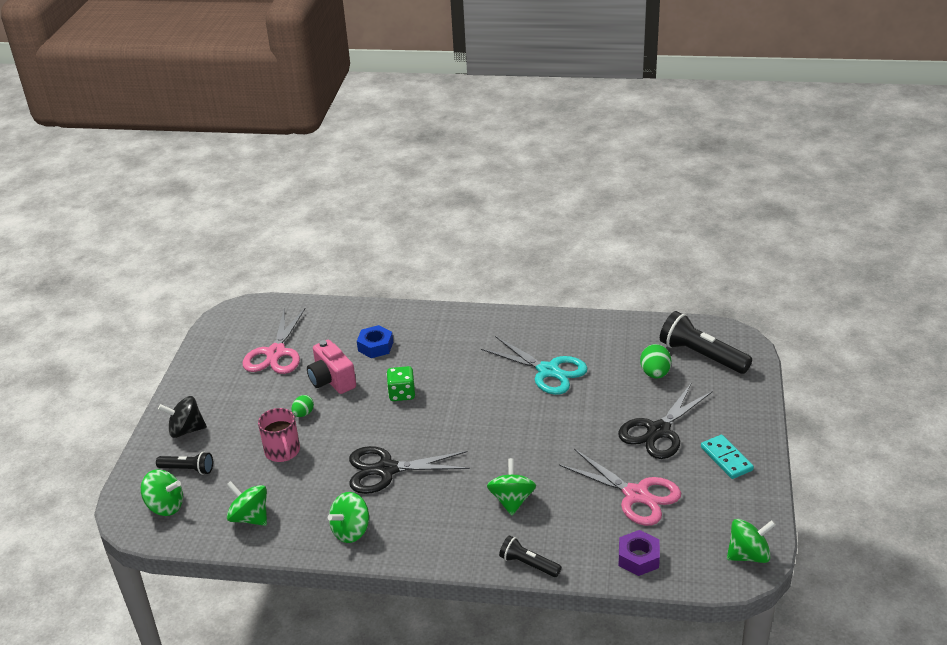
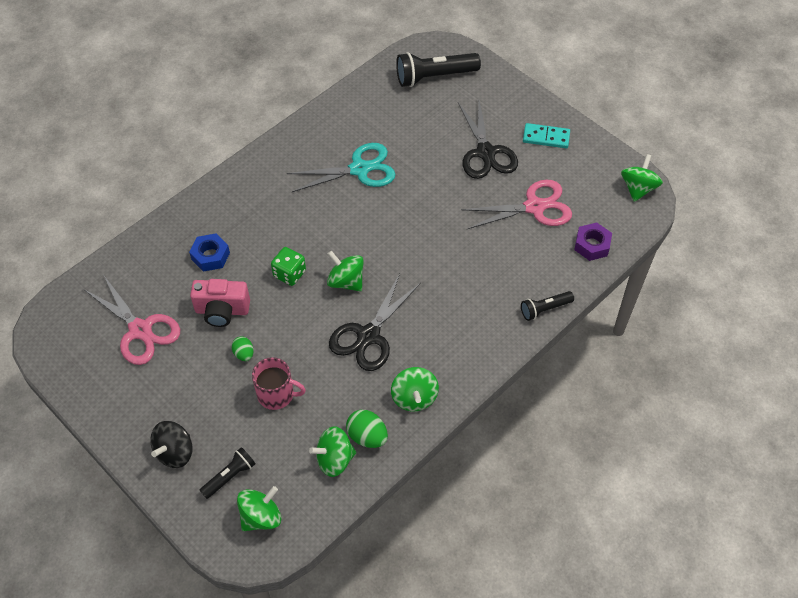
camera: 55 degrees left, 20 degrees up
(512, 500) = (475, 279): green spinning top -> green spinning top (346, 281)
(655, 373) = (426, 113): green egg -> green egg (367, 436)

